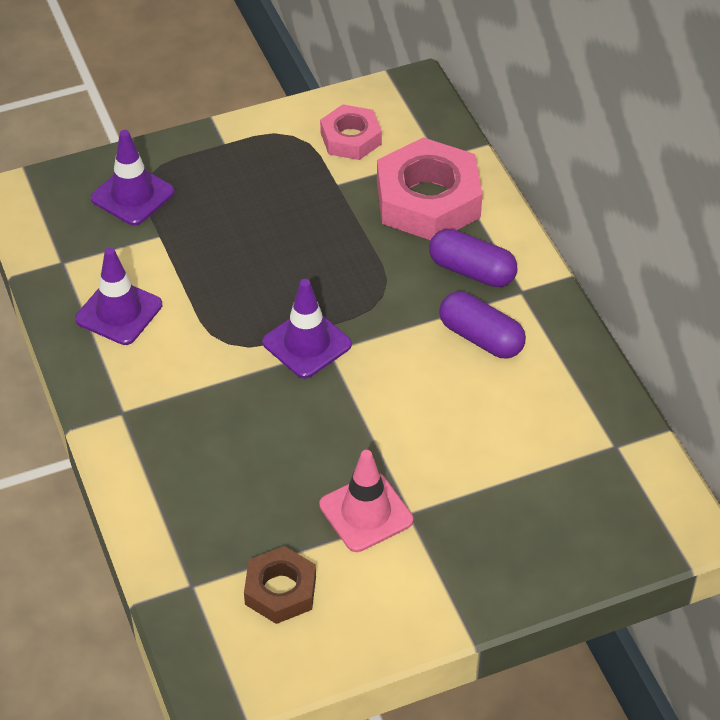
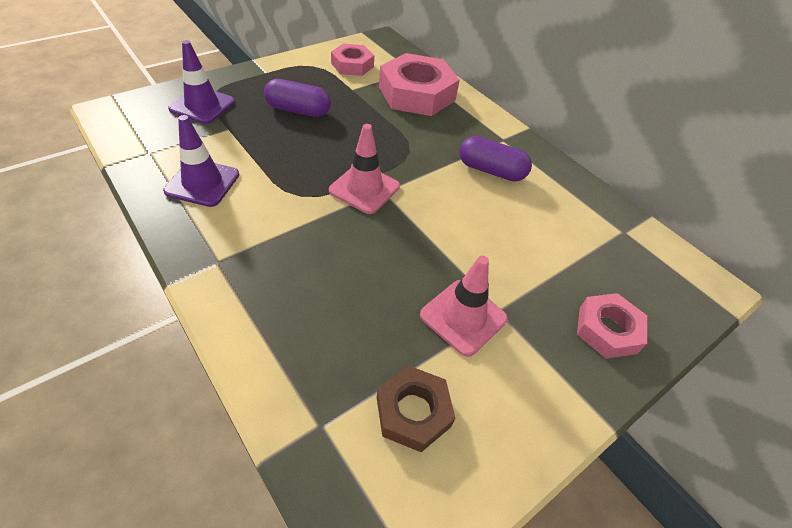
camera: 20 degrees left, 0 degrees up
(307, 343) = (364, 188): purple traffic cone -> pink traffic cone
(472, 271) = (464, 131): purple capsule -> purple capsule (298, 110)
(522, 553) = (607, 330): none -> pink nut

